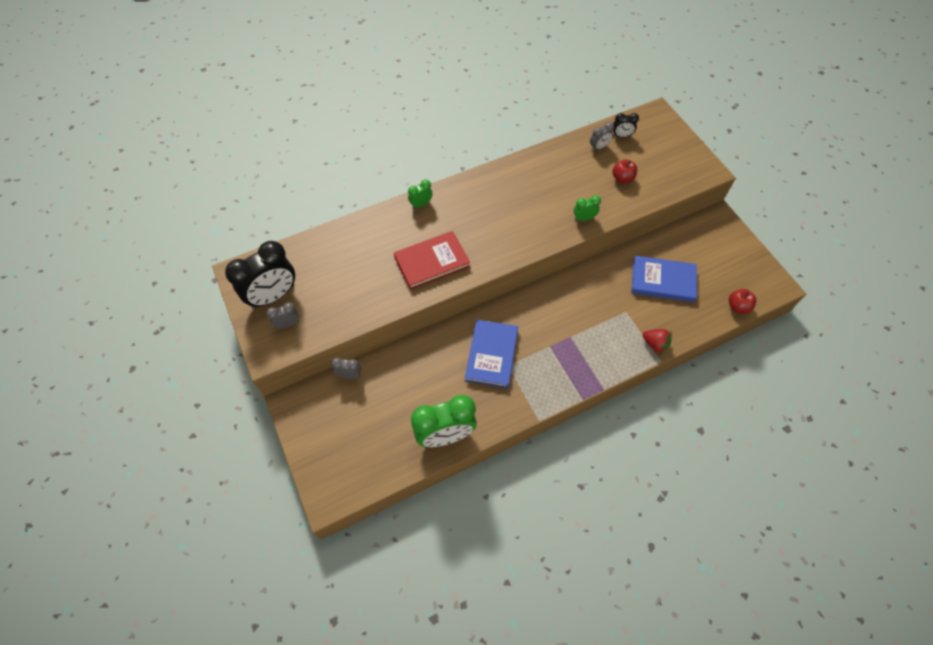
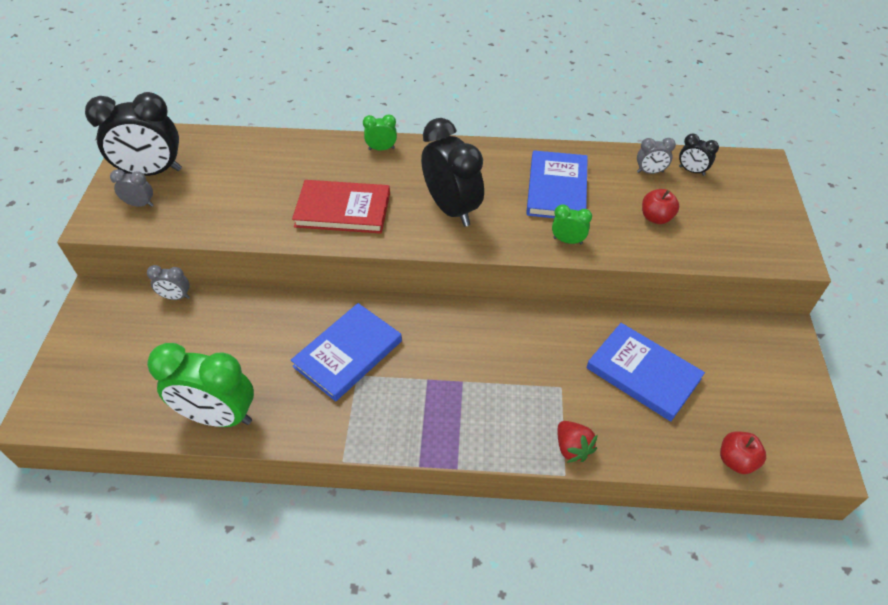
camera: 30 degrees right, 10 degrees down
(349, 375) = (176, 297): grey clock -> grey clock turned 150 degrees clockwise
(500, 228) = (451, 209): none -> black clock
(553, 184) = (557, 189): none -> blue book

